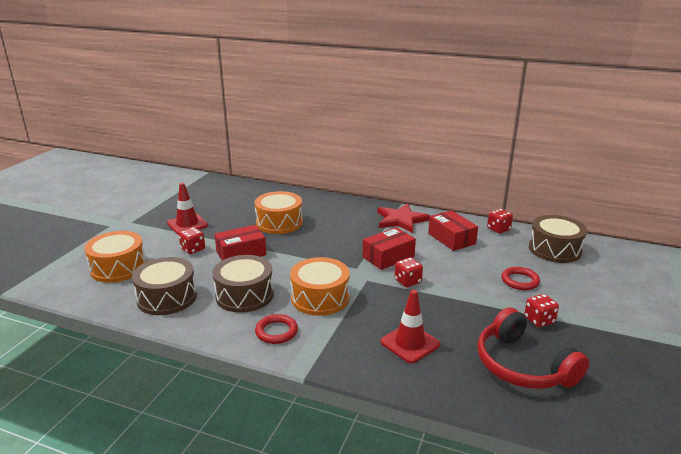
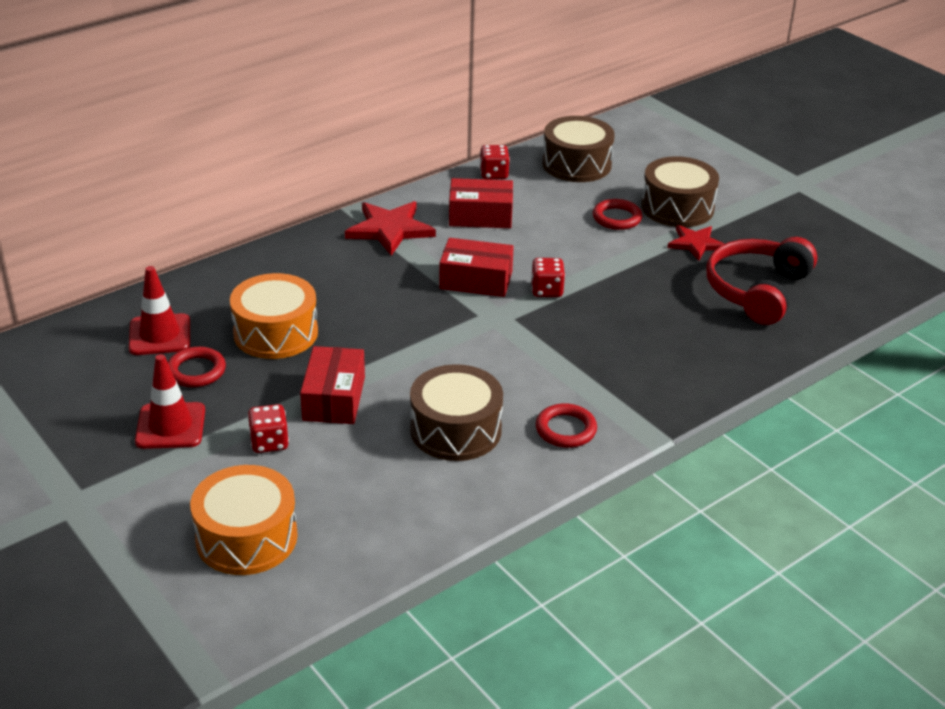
camera: 60 degrees left, 10 degrees up
(167, 297) = (394, 504): brown drum -> brown drum (677, 207)
(232, 216) = (196, 371): none -> red ring
(320, 298) = (521, 369): orange drum -> none
(388, 257) = (476, 280): red box -> red box turned 75 degrees counterclockwise
(410, 343) = (668, 341): red traffic cone -> red traffic cone (160, 335)
(522, 365) = (757, 290): red headphones -> red headphones turned 120 degrees clockwise
(539, 320) = (695, 244): red dice -> red star

